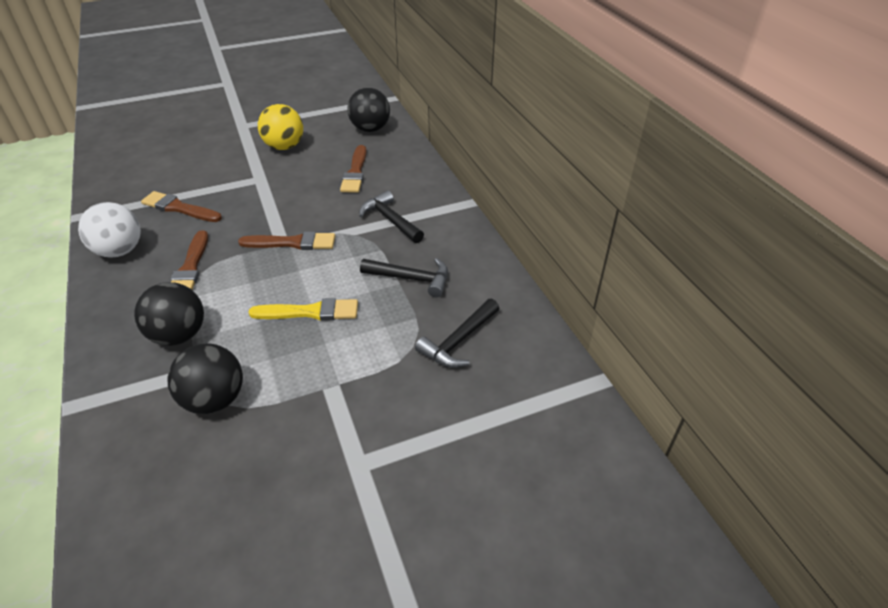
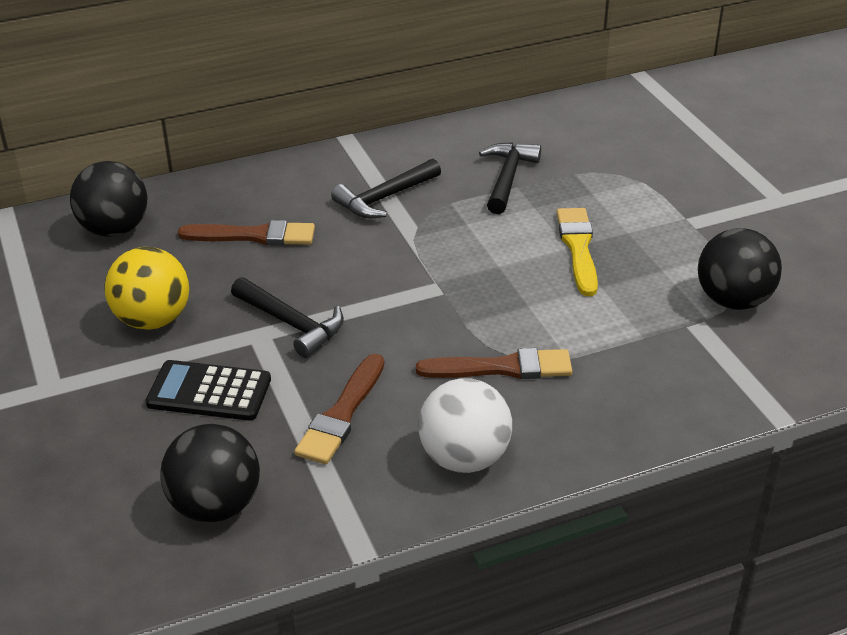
camera: 90 degrees left, 5 degrees down
(179, 335) = (639, 350): black ball -> black ball (215, 506)
(218, 167) = (209, 392): none -> black calculator
(292, 243) = (438, 278): brown brush -> none
(458, 341) = (606, 147): black hammer -> black hammer (292, 324)

